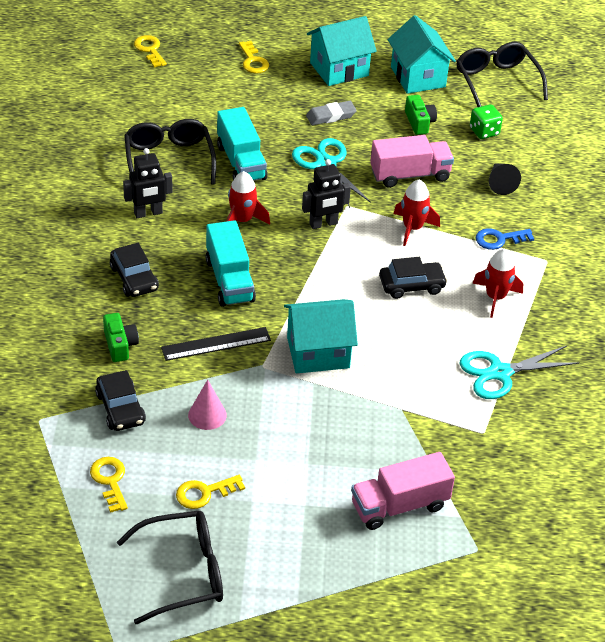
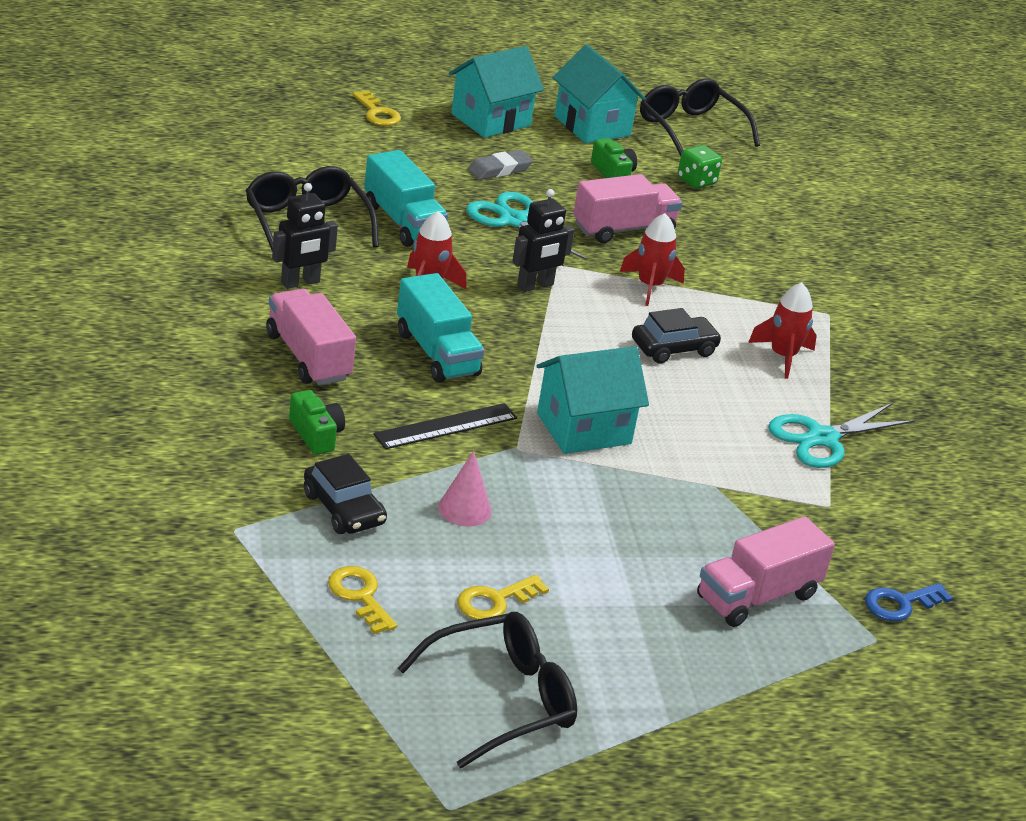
camera: 15 degrees left, 10 degrees down
(134, 278) = (308, 357): black car -> pink truck
(150, 50) = (237, 103): yellow key -> none
(499, 239) = (761, 294): blue key -> blue key (900, 604)
(500, 183) = (738, 235): black cone -> none

